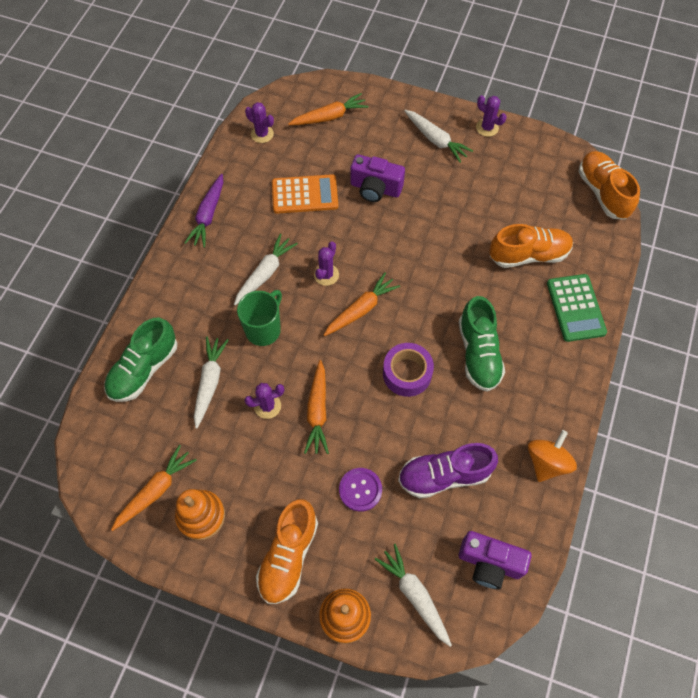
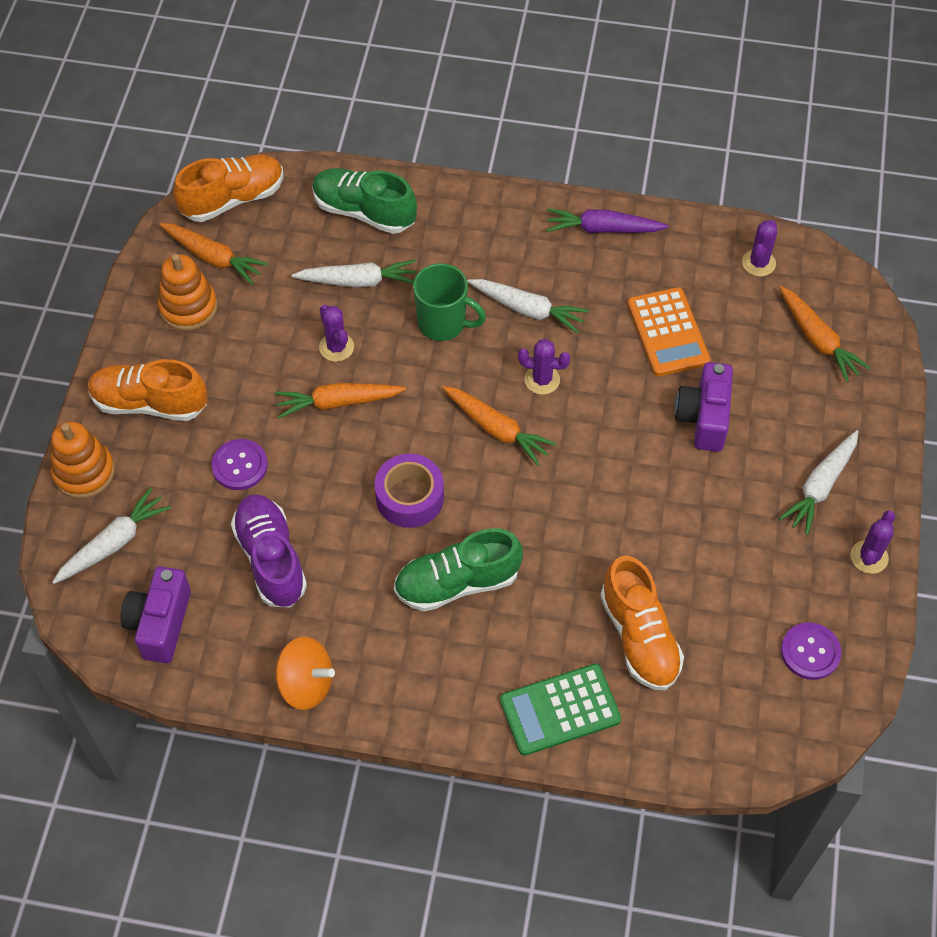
camera: 80 degrees right, 5 degrees down
(546, 170) = (810, 652): none -> purple button
(603, 192) = (790, 742): orange shoe -> orange shoe (233, 199)

